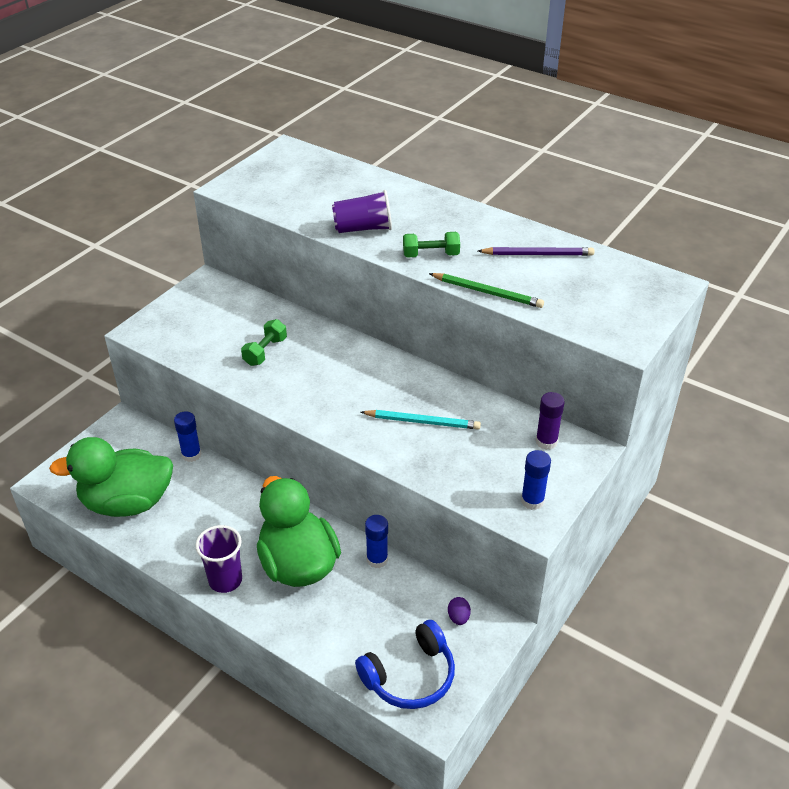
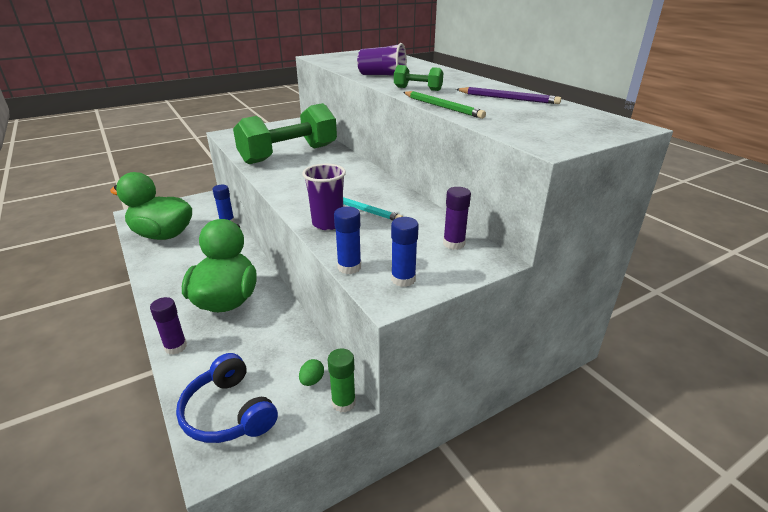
camera: 25 degrees right, 10 degrees down
(225, 580) = (169, 294): purple cup -> purple cup (327, 223)
(265, 351) = (289, 154): green dumbbell -> green dumbbell, size x2.34
(297, 636) = (175, 347): none -> purple glue stick
(377, 559) = (285, 315): blue glue stick -> blue glue stick (349, 267)
(410, 676) = (229, 412): blue headphones -> blue headphones turned 60 degrees clockwise
(458, 617) = (312, 380): purple egg -> green egg
(501, 626) = (343, 402): none -> green glue stick

